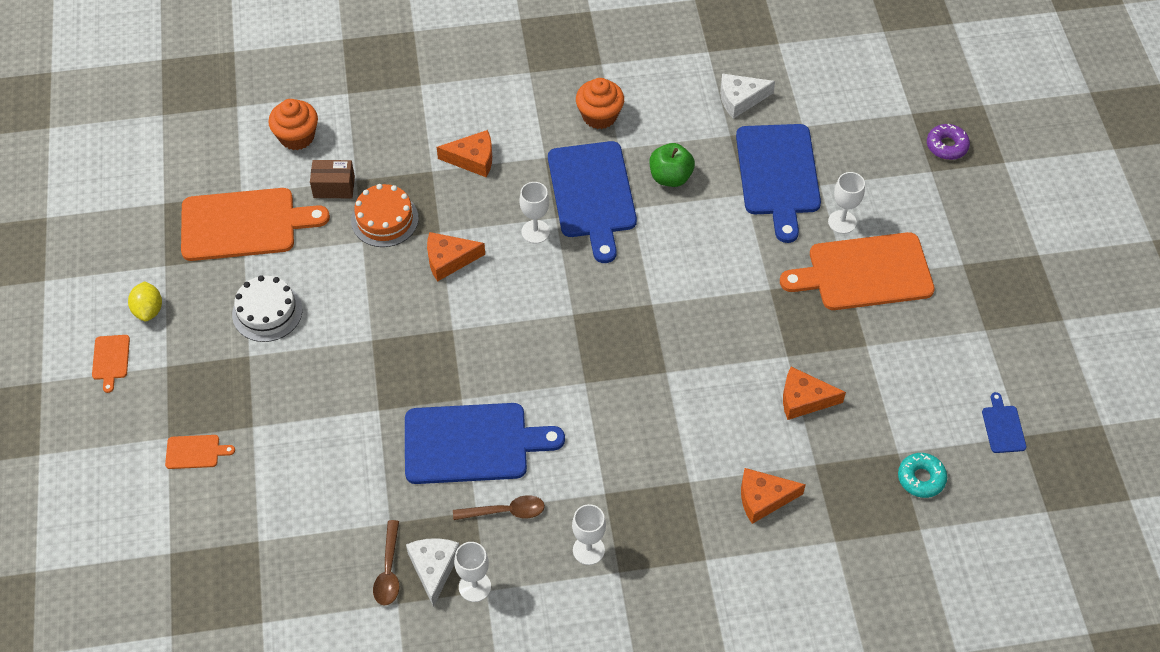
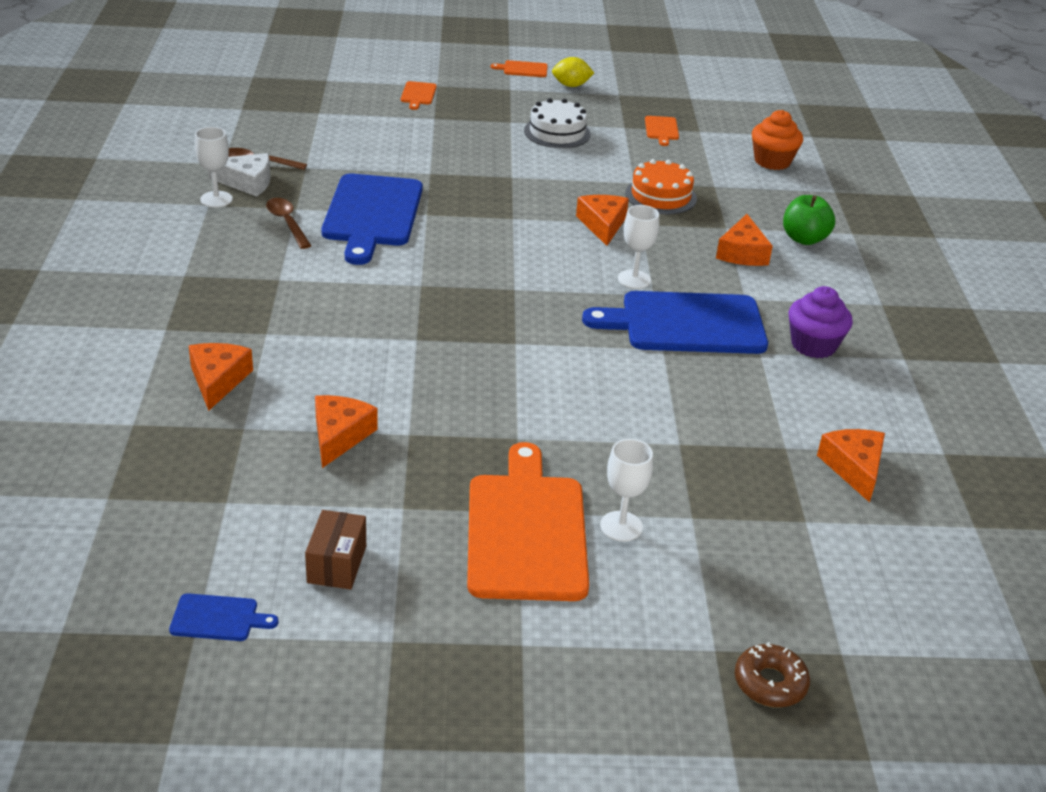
camera: 95 degrees right, 20 degrees down
(244, 224) = (661, 129): orange cutting board -> orange cutting board, size x0.42
(334, 187) = (705, 174): brown box -> brown box (337, 564)
(505, 511) = (287, 223): brown spoon -> brown spoon turned 150 degrees clockwise
(588, 550) = (219, 261): white goblet -> none
(599, 116) = (813, 345): orange cupcake -> purple cupcake
(670, 177) = (711, 385): green apple -> green apple (804, 239)
(740, 99) = (854, 468): white cheese -> orange cheese
(778, 174) = (712, 479): blue cutting board -> none
(921, 478) = (178, 515): turquoise donut -> none
(946, 146) = (770, 683): purple donut -> brown donut

